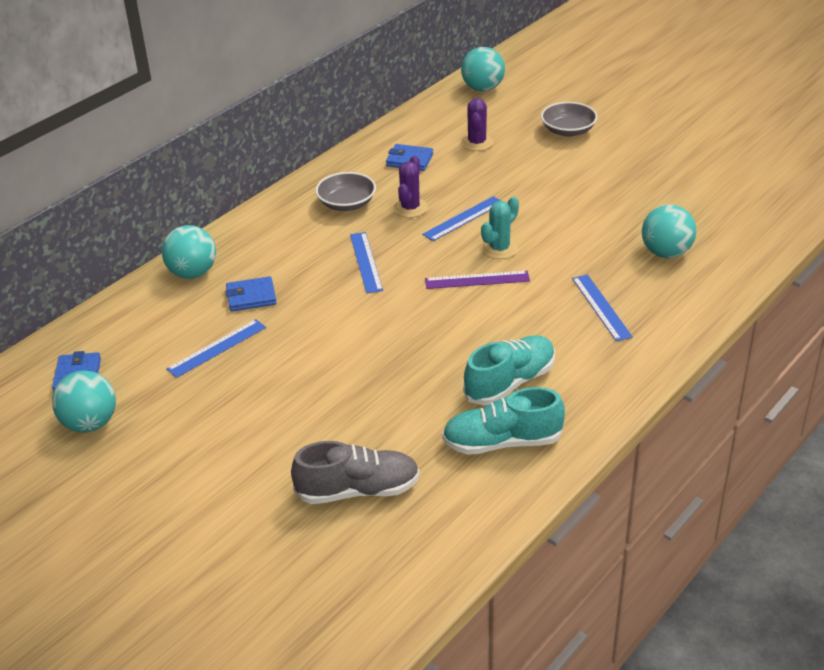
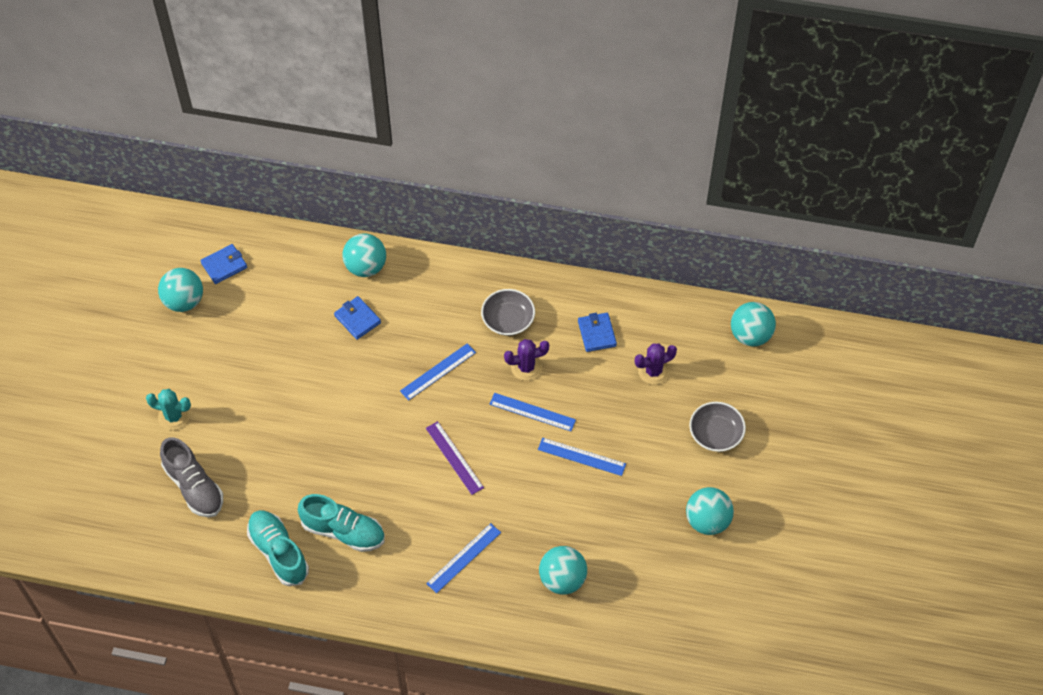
camera: 60 degrees right, 20 degrees up
(217, 348) = (291, 330): blue ruler -> blue ruler (581, 456)
(499, 249) = (503, 456): turquoise cactus -> turquoise cactus (174, 416)
(654, 158) = (707, 521): none -> turquoise ball

